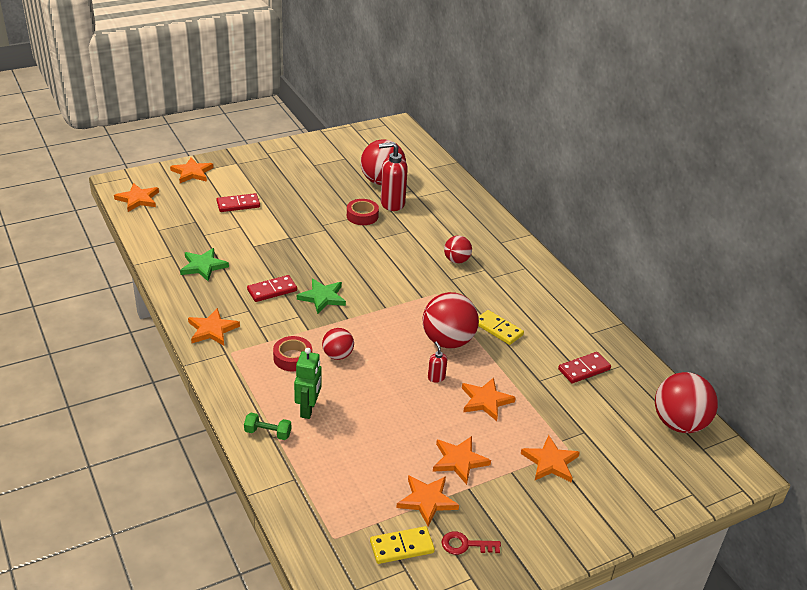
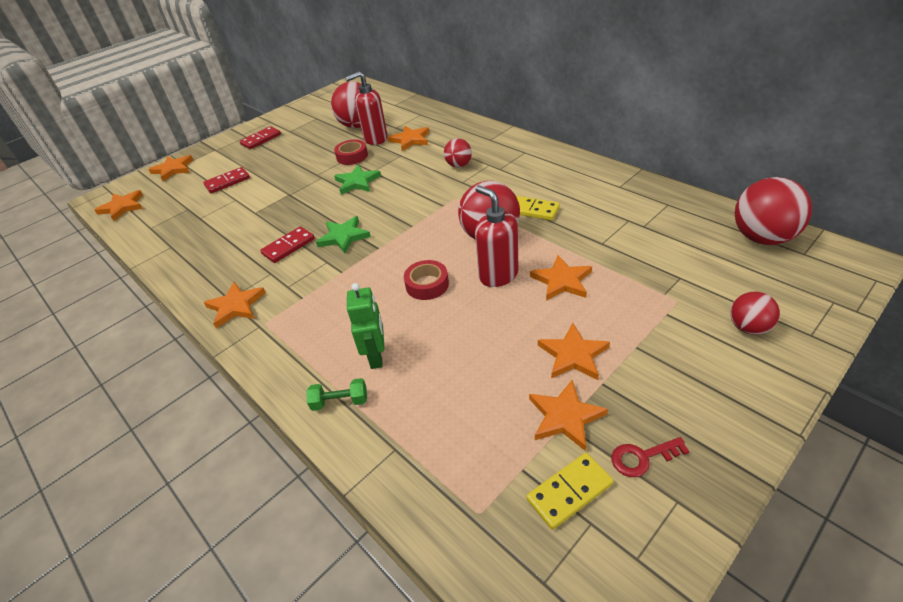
camera: 10 degrees left, 5 degrees up
(203, 266) = (207, 246): green star -> green star (357, 182)
(292, 358) = (336, 306): red tape -> red tape (427, 285)
(338, 355) = (384, 287): red ball -> red ball (748, 327)
(436, 377) = (498, 275): red soap dispenser -> red soap dispenser, size x2.10
(550, 462) = (669, 321): orange star -> orange star (410, 140)
(584, 369) = (637, 219): red domino -> red domino (261, 139)

